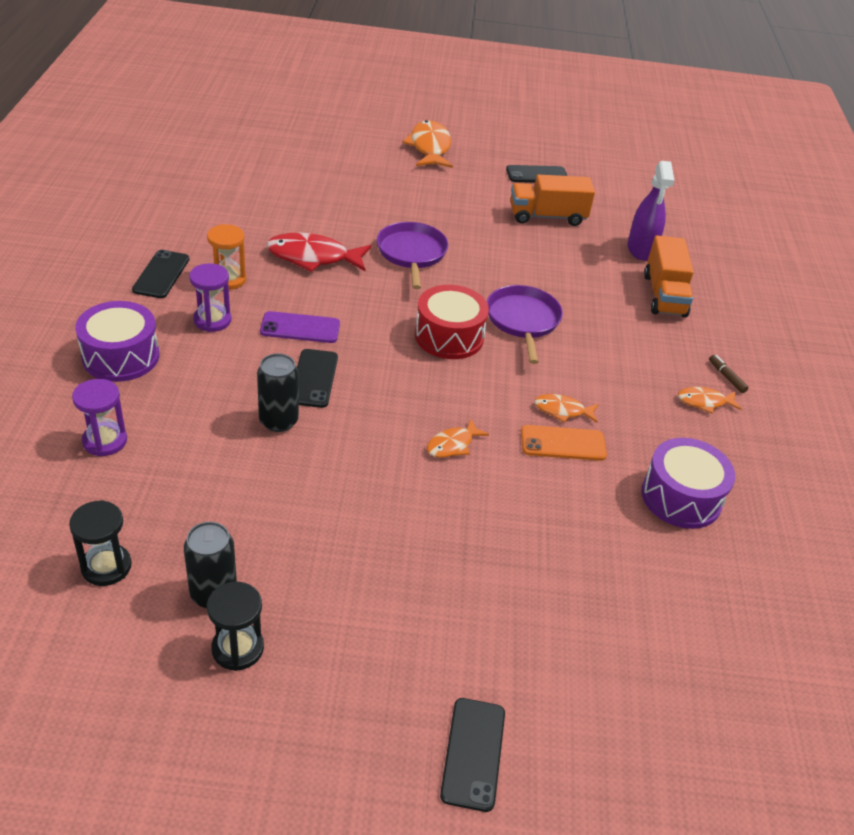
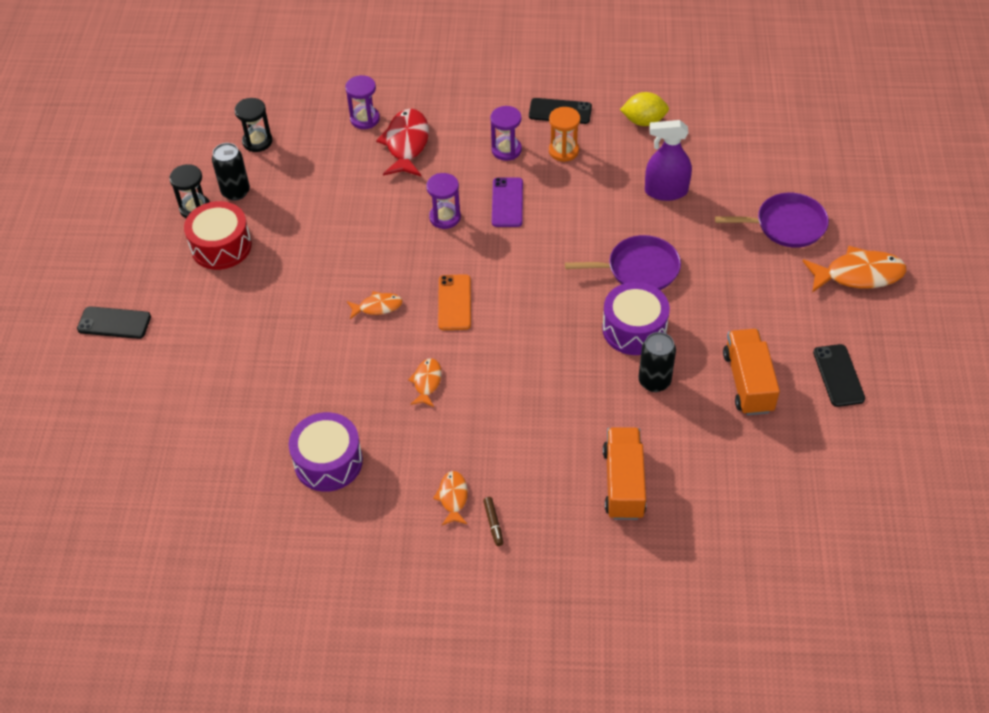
camera: 95 degrees right, 10 degrees up
(121, 356) = (453, 109): purple drum -> purple drum (634, 329)
(200, 222) = (643, 121): none -> yellow lemon
(278, 421) = (394, 203): black can -> black can (654, 381)
(313, 257) = (612, 200): red fish -> red fish (406, 144)
(314, 378) = (445, 217): black phone -> purple hourglass
(449, 336) = (515, 301): red drum -> red drum (221, 246)
(452, 445) = (377, 307): orange fish -> orange fish turned 120 degrees clockwise
(523, 320) = (551, 356): purple pan -> purple pan (786, 225)
(563, 443) = (386, 381): orange phone -> orange phone (454, 302)
(641, 249) = (709, 470): purple spray bottle -> purple spray bottle (666, 191)
(664, 295) = (623, 483): orange truck -> orange truck turned 90 degrees clockwise
(726, 377) = (493, 523): brown marker -> brown marker turned 105 degrees clockwise

